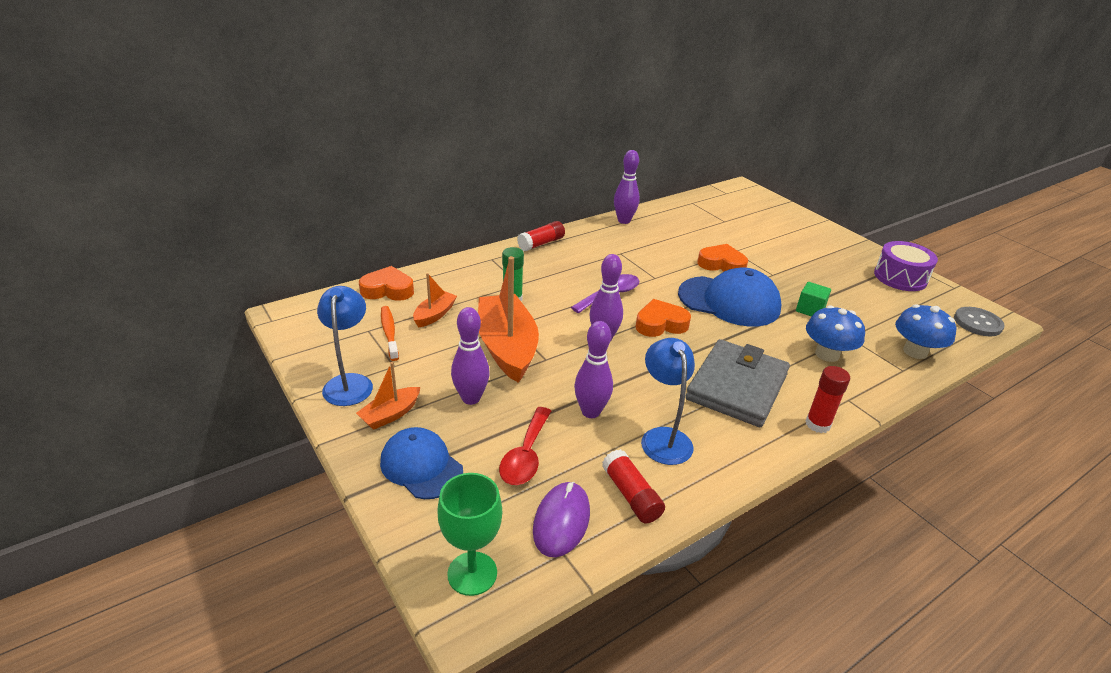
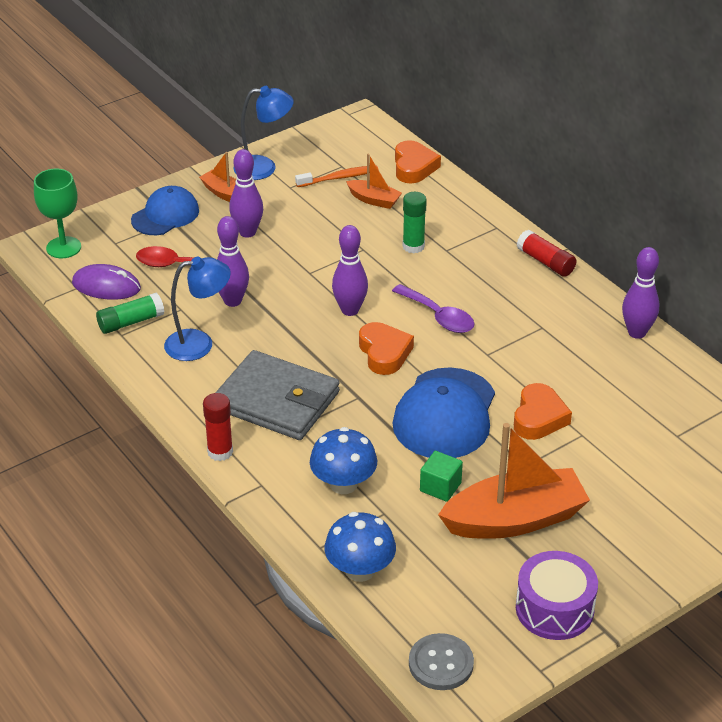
camera: 90 degrees right, 5 degrees up
(507, 347) = (325, 248): orange boat -> orange boat (515, 519)
(631, 495) = (130, 322): red glue stick -> green glue stick

